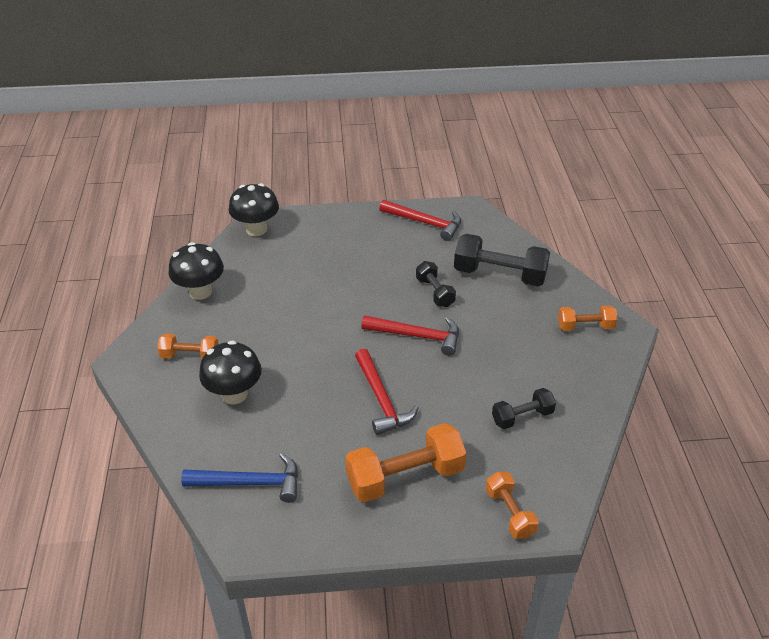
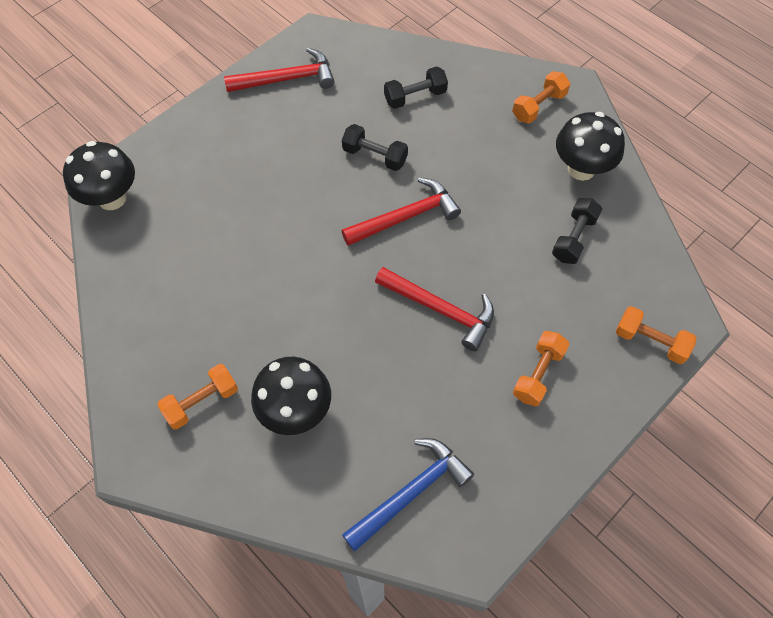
camera: 40 degrees left, 20 degrees up
(200, 292) = (130, 318): black mushroom -> black mushroom (581, 169)
(405, 477) = (538, 374): orange dumbbell -> orange dumbbell, size x0.57
(499, 275) = (415, 97): black dumbbell -> black dumbbell, size x0.57

